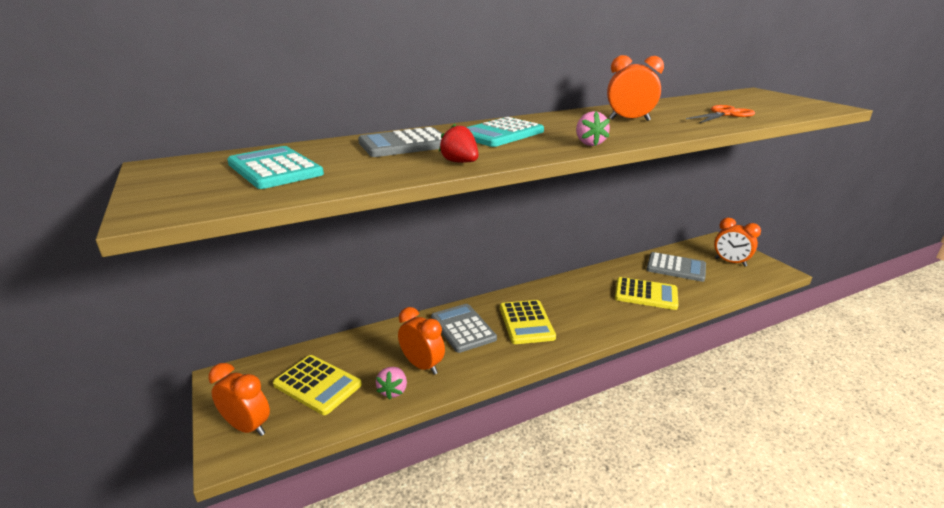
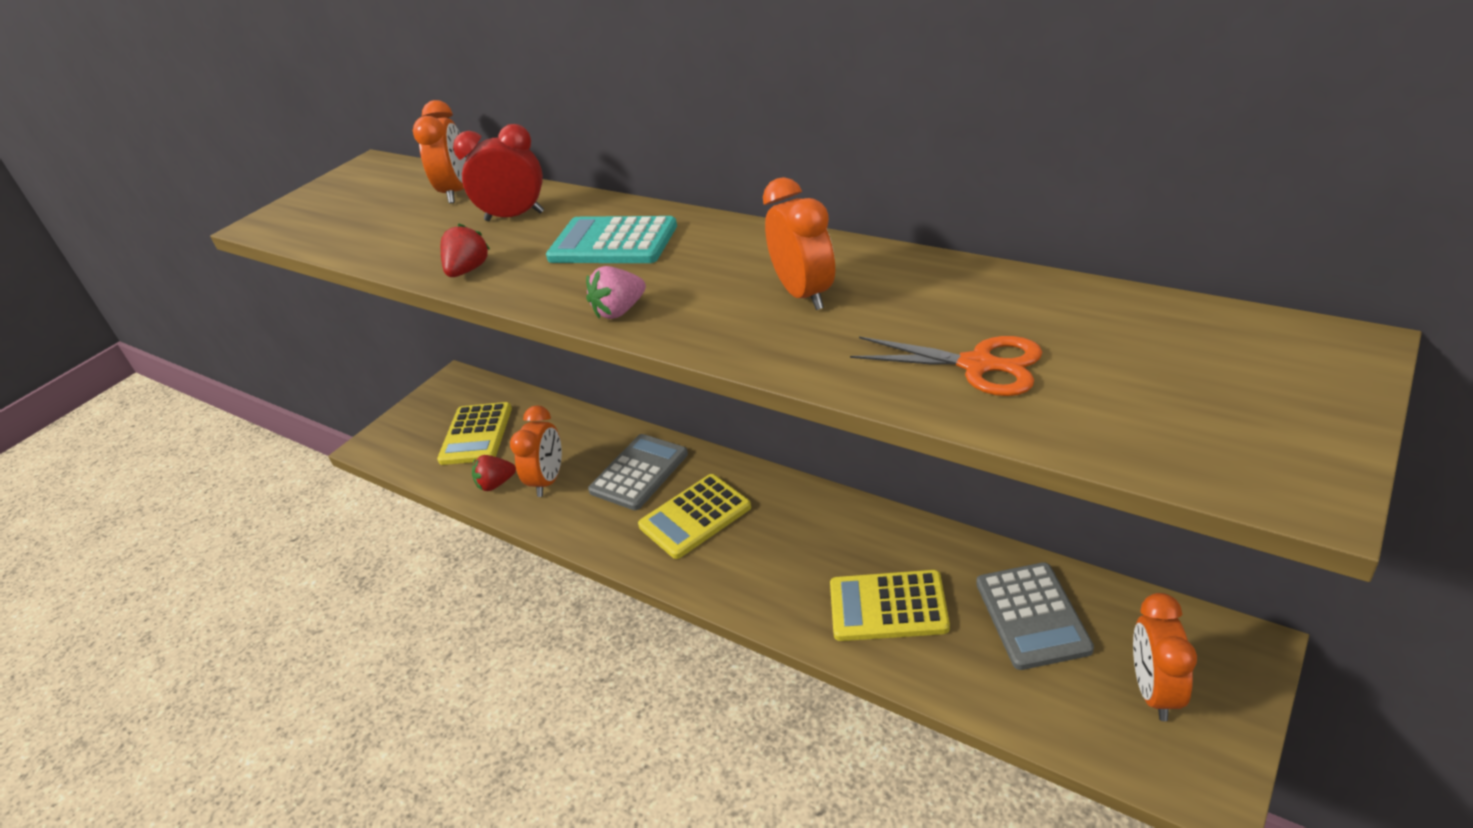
camera: 65 degrees right, 10 degrees up
(247, 427) = (403, 433): orange clock -> orange clock (457, 192)
(274, 169) = (386, 206): turquoise calculator -> none
(393, 391) = (496, 484): pink strawberry -> red strawberry
(405, 144) = (514, 216): grey calculator -> red clock
(646, 294) = (888, 607): yellow calculator -> yellow calculator turned 105 degrees clockwise

